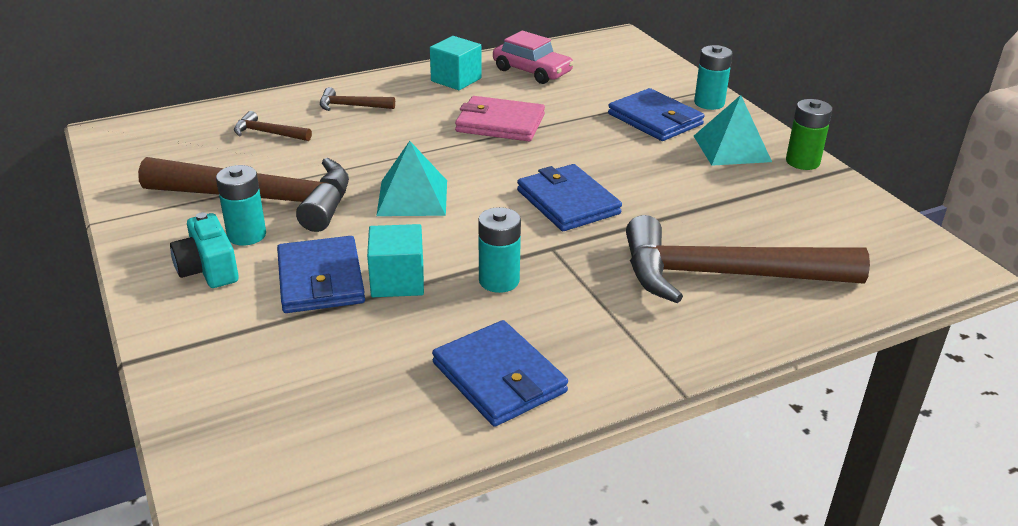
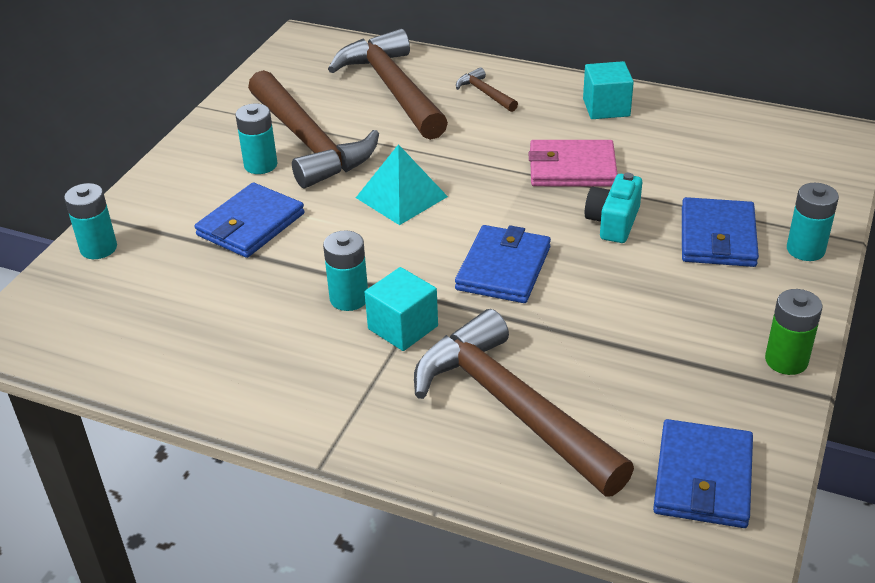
camera: 50 degrees right, 5 degrees up
(198, 379) = (98, 248): none -> turquoise battery
(208, 269) = (206, 177): turquoise camera -> turquoise camera (613, 222)
(268, 133) = (392, 89): brown hammer -> brown hammer, size x2.36
(397, 281) = (289, 256): turquoise cube -> turquoise cube (403, 327)
(499, 377) = (236, 365): blue wallet -> blue wallet (703, 478)
(500, 123) = (572, 168): pink wallet -> pink wallet turned 60 degrees counterclockwise
(532, 71) = (688, 130): pink car -> none
(731, 148) = (738, 306): turquoise pyramid -> none

